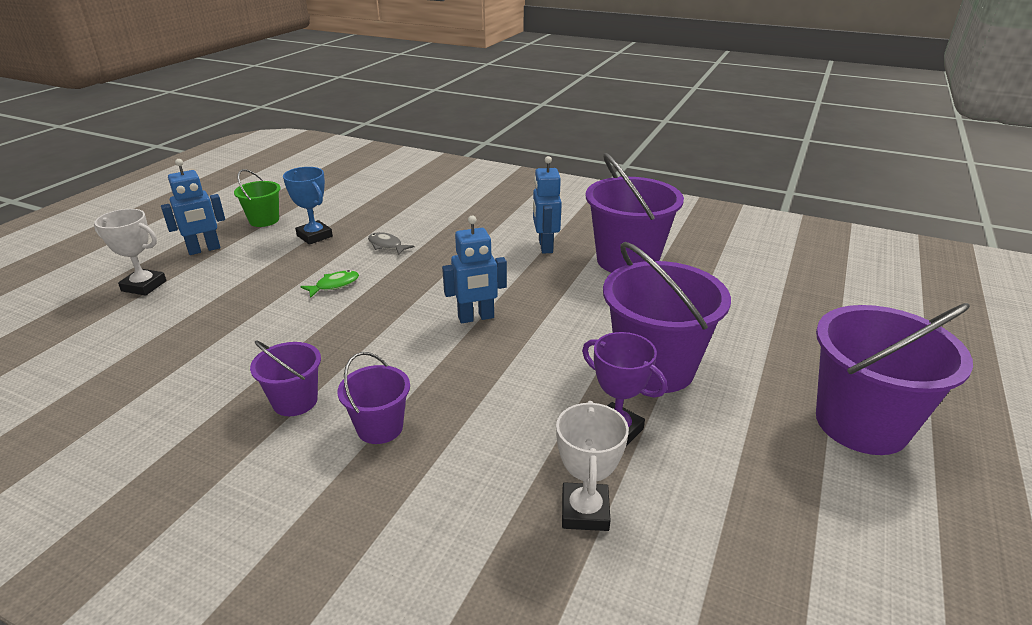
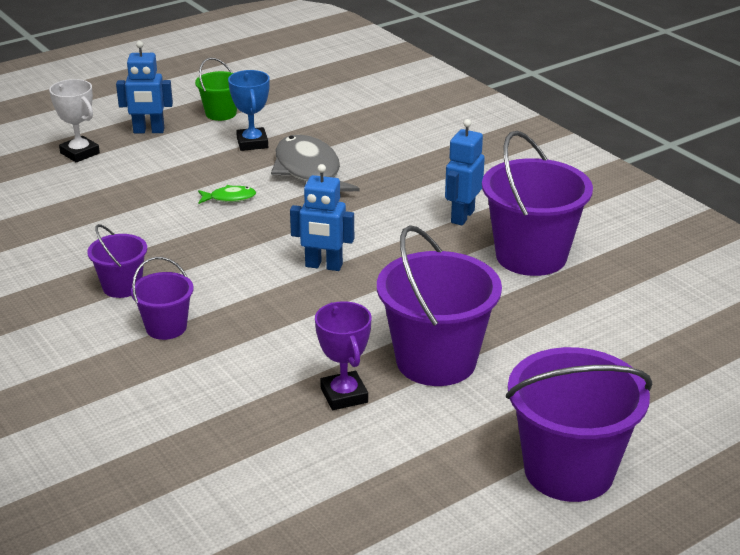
camera: 30 degrees right, 0 degrees up
(387, 245) = (309, 171): grey fish -> grey fish, size x2.23
(585, 511) = (258, 438): white trophy -> none

